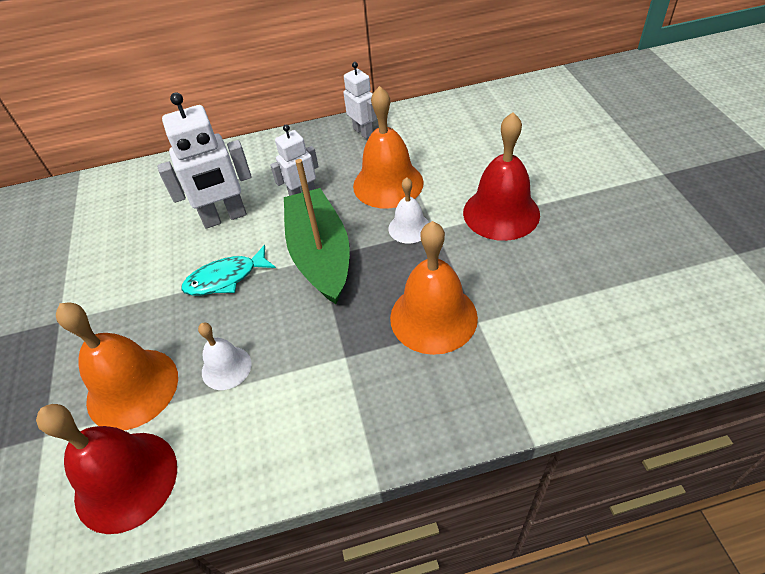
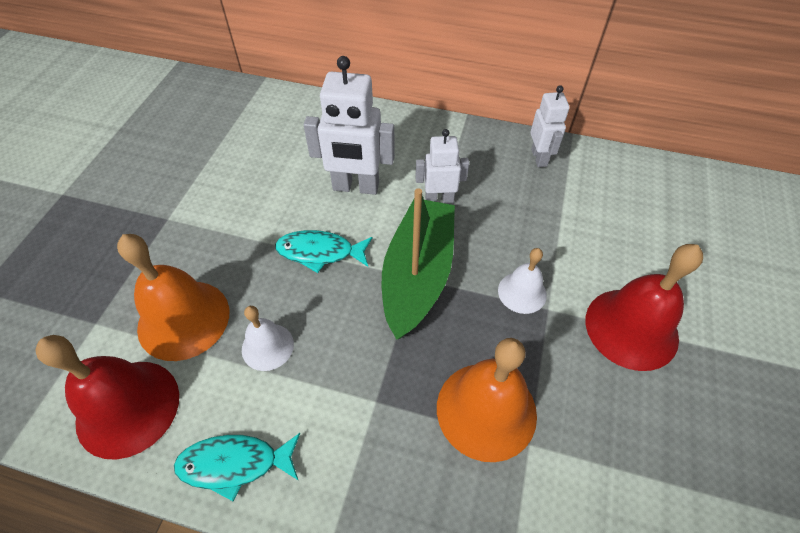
camera: 25 degrees right, 5 degrees up
(256, 464) = (234, 464): none -> turquoise fish
(388, 184) = (530, 230): orange bell -> none

